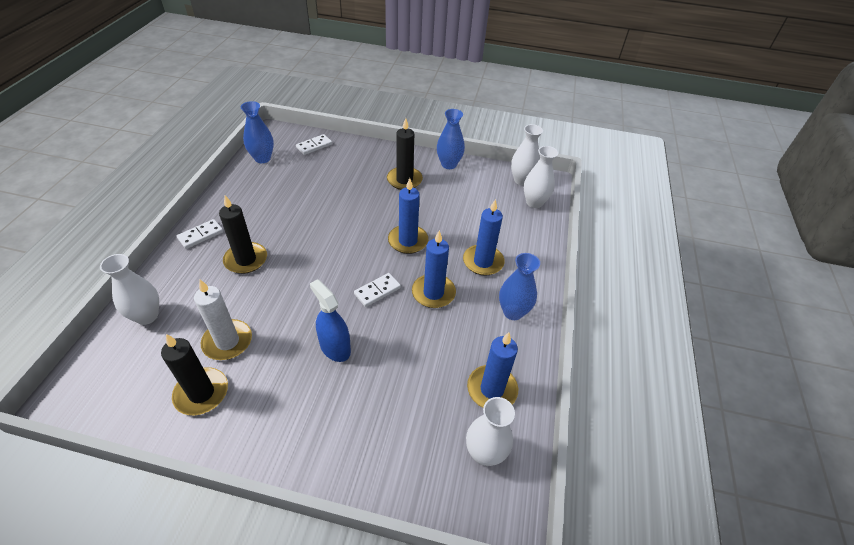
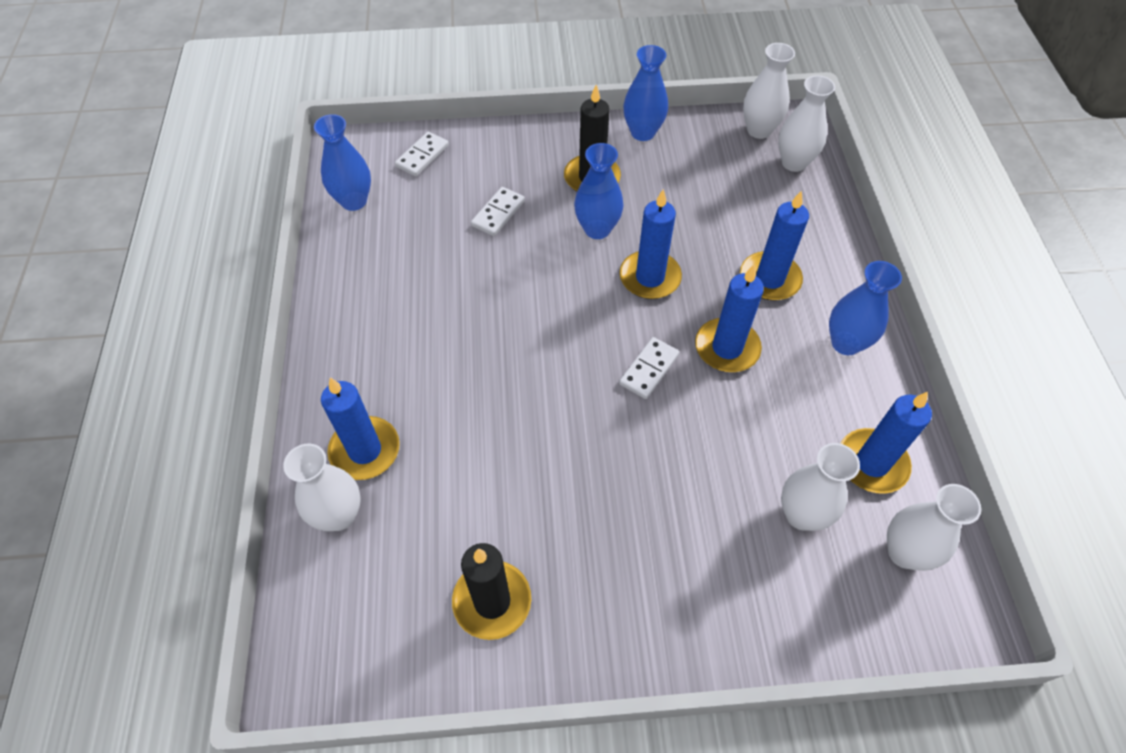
camera: 15 degrees left, 10 degrees up
(184, 286) = (365, 450): none -> blue candle
(201, 235) = (338, 361): white domino -> white domino (498, 213)
(227, 341) = (482, 514): white candle -> none
(246, 260) = (431, 380): black candle -> none
(335, 347) = (637, 473): blue spray bottle -> none
(391, 207) = (597, 229): none -> blue vase
(426, 406) = (801, 514): none -> white vase

